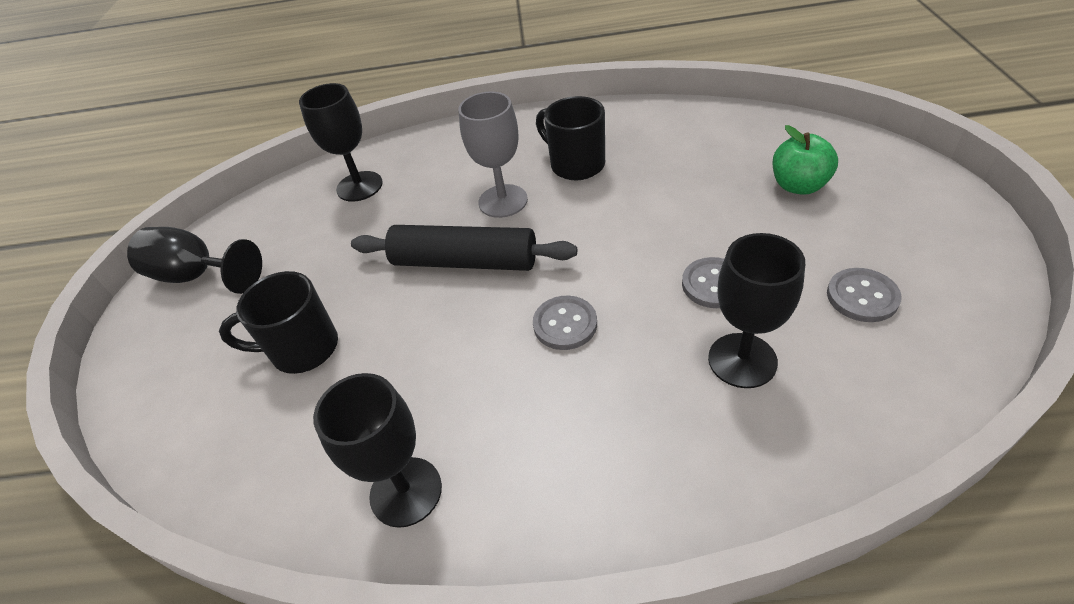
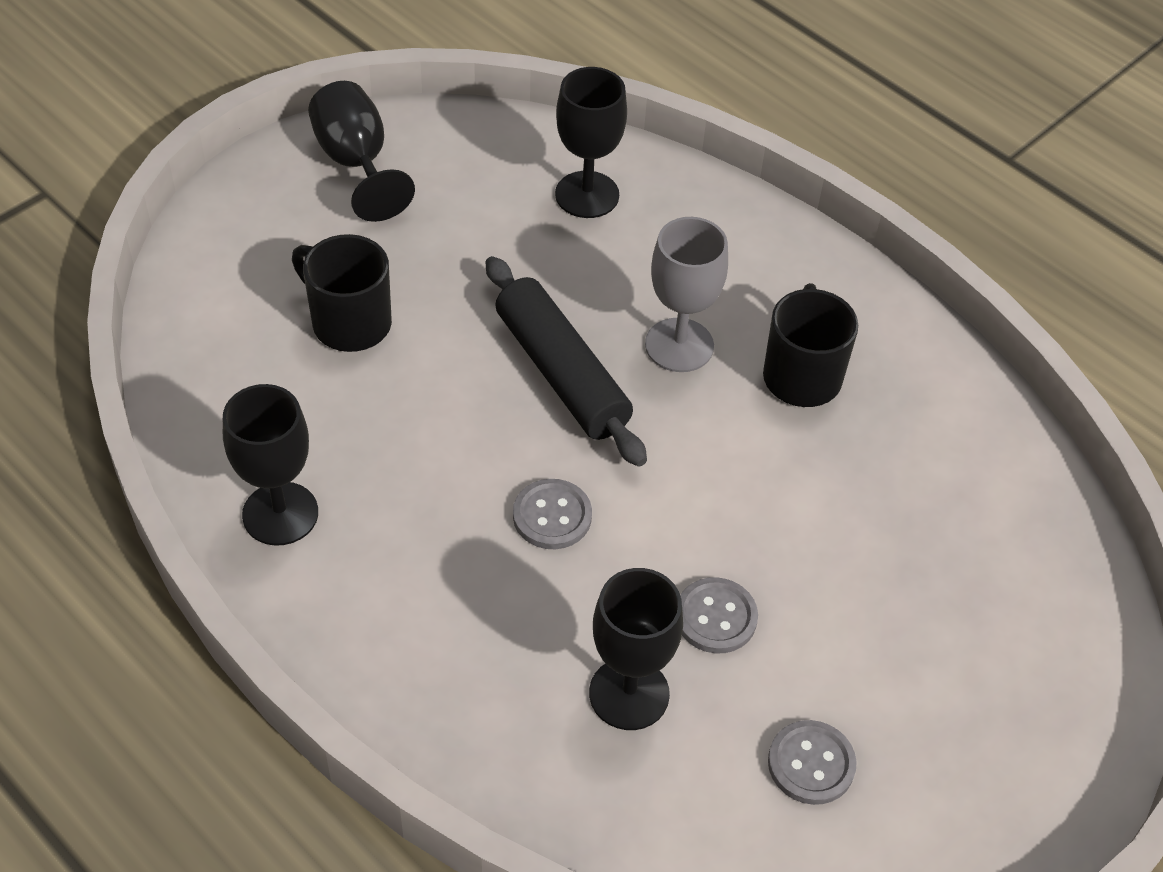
camera: 40 degrees right, 5 degrees up
(798, 186) = (958, 623): green apple -> none

